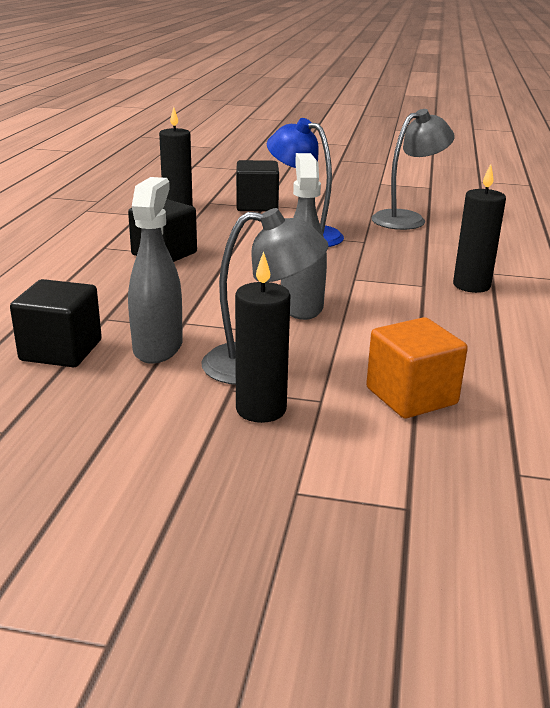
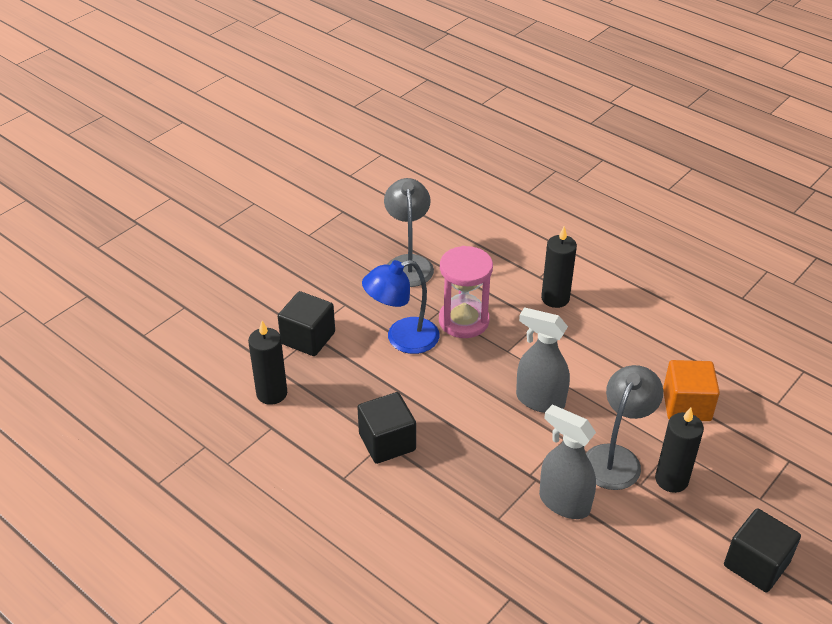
camera: 60 degrees left, 15 degrees up
(61, 350) = (540, 559): black cube -> black cube (756, 564)
(367, 252) = (464, 321): none -> pink hourglass

